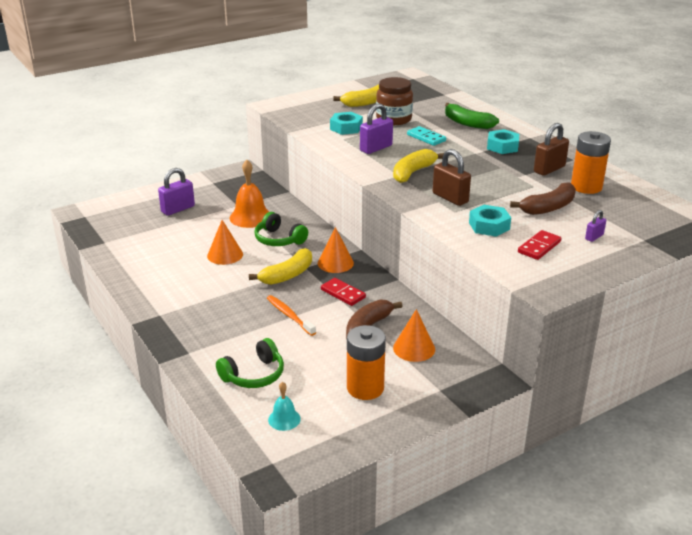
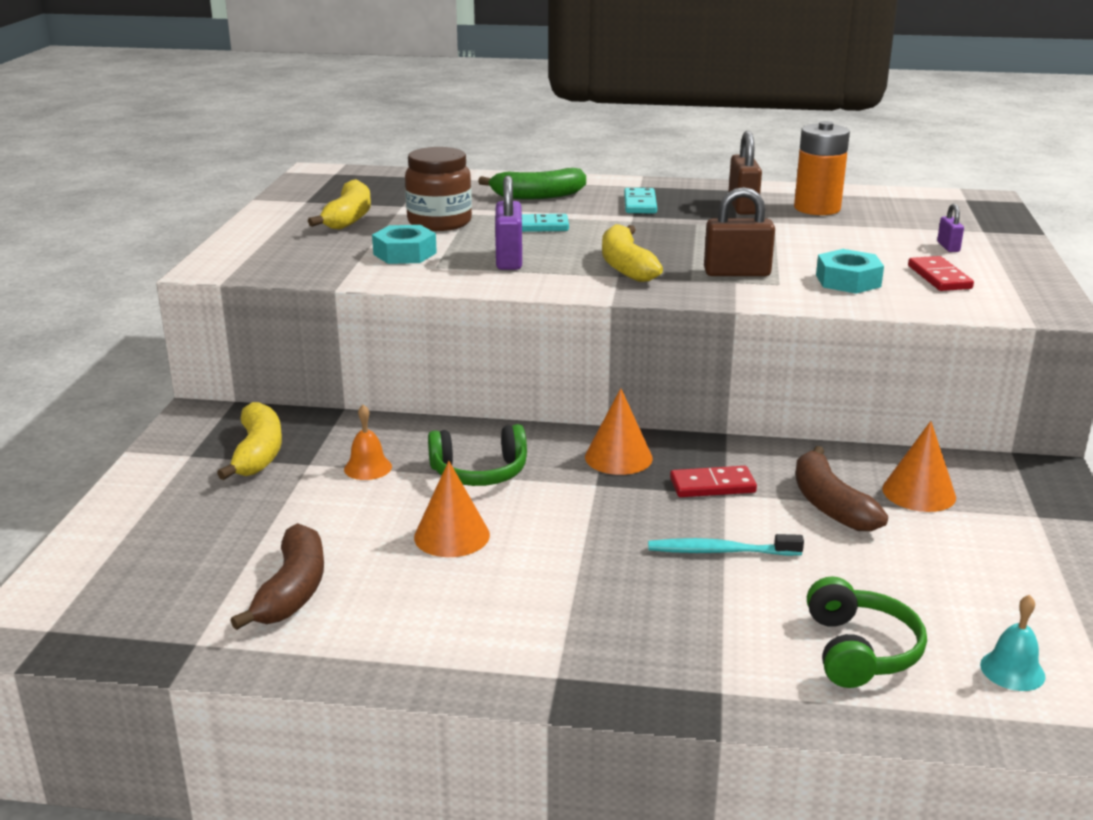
camera: 50 degrees left, 5 degrees down
(178, 209) = (218, 520): purple padlock -> none
(250, 217) = (368, 467): orange bell -> orange bell, size x0.54
(287, 275) = (598, 507): yellow banana -> yellow banana (258, 453)
(289, 315) = (720, 551): orange toothbrush -> turquoise toothbrush
(365, 388) = (985, 568): orange battery -> none
(502, 146) = (640, 204): turquoise nut -> turquoise domino
(548, 207) = (843, 240): brown banana -> brown banana (292, 590)

